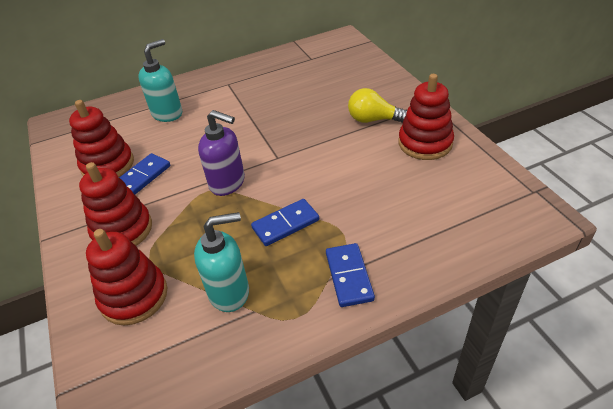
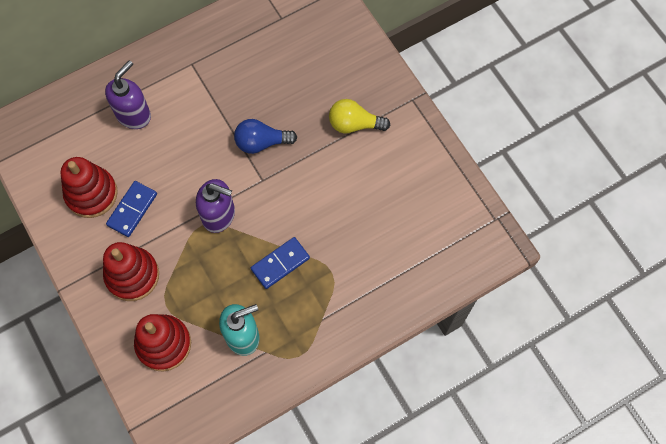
camera: 10 degrees left, 25 degrees up
(167, 113) = (134, 115): turquoise soap dispenser -> purple soap dispenser
(281, 131) = (261, 142): none -> blue light bulb
(349, 276) = (338, 316): blue domino -> none
(425, 143) = (404, 158): red stacking toy -> none

